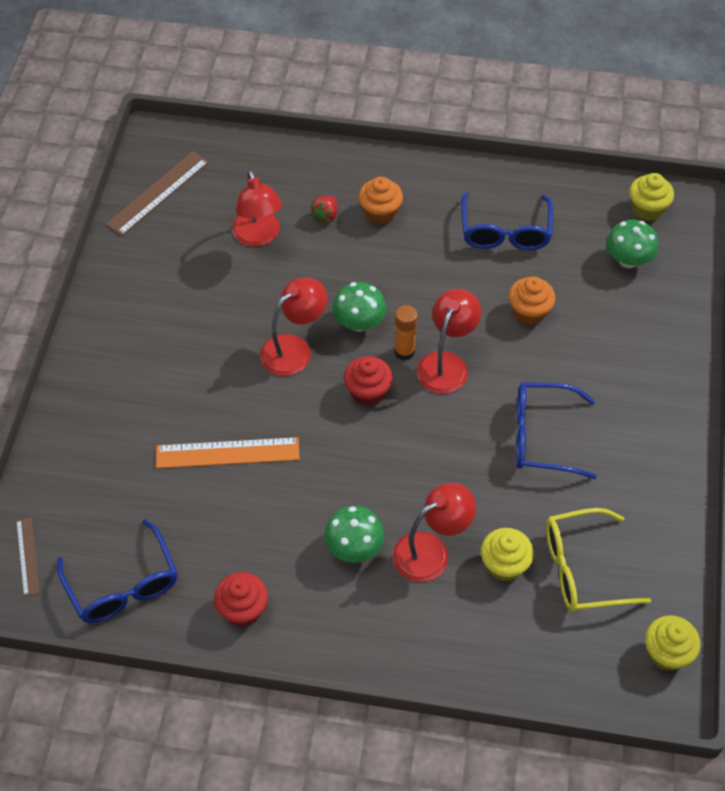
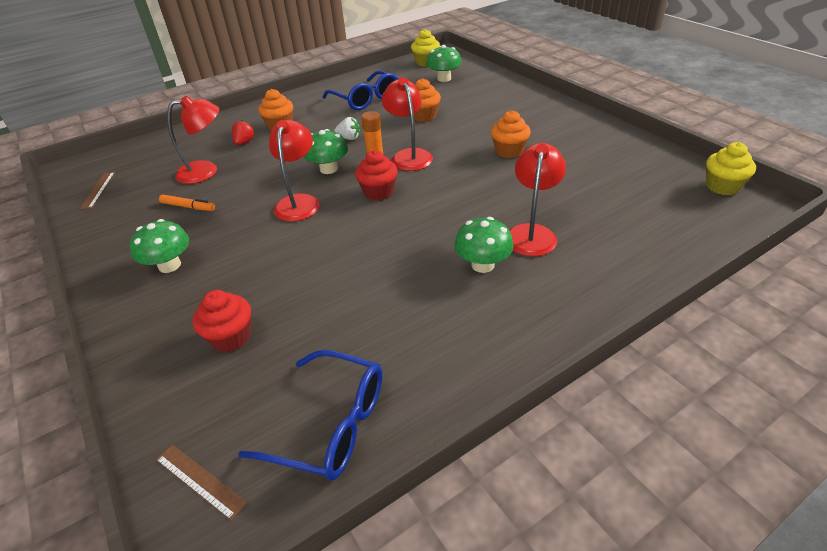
camera: 40 degrees left, 15 degrees down
(142, 345) = (169, 265): none -> green mushroom
(158, 193) = (98, 190): brown ruler -> brown ruler, size x0.58
(207, 279) = (188, 207): none -> orange marker
(227, 453) = (318, 278): orange ruler -> none
(243, 609) = (457, 359): red cupcake -> red cupcake (231, 337)
(258, 236) = (206, 171): red lamp -> red lamp turned 45 degrees counterclockwise
(325, 216) = (244, 142): red strawberry -> red strawberry turned 150 degrees counterclockwise
(422, 289) = (349, 138): none -> white strawberry
(504, 565) = (582, 210): yellow cupcake -> none
(543, 437) = (509, 151): blue glasses -> orange cupcake
(583, 569) = (622, 184): yellow glasses -> none

